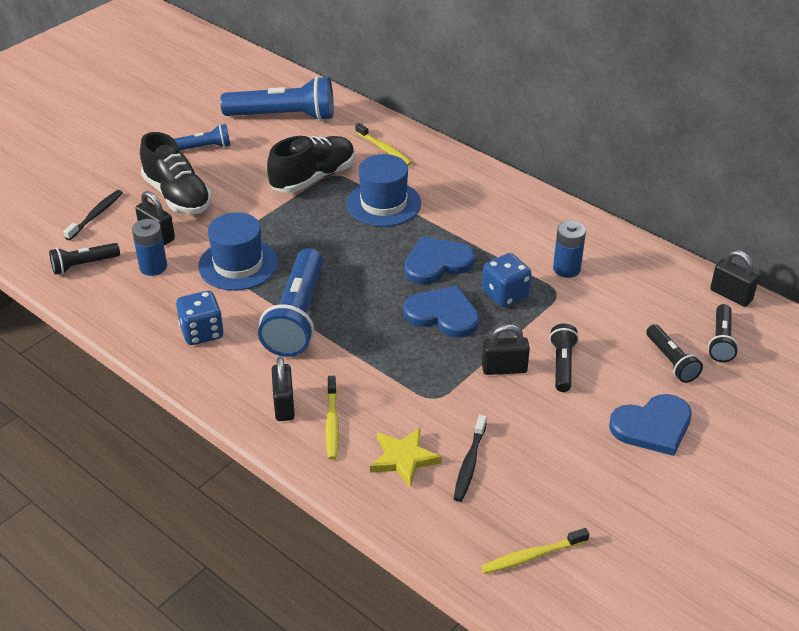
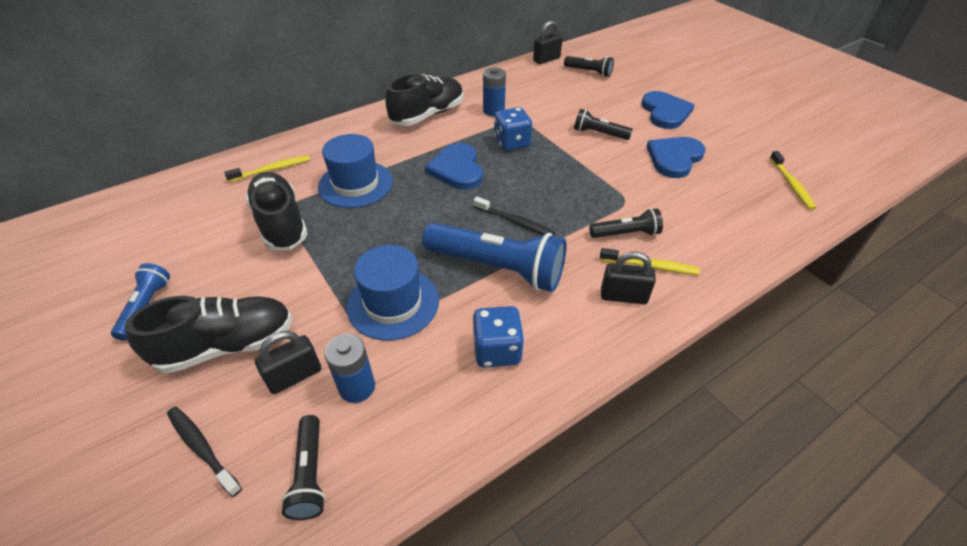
camera: 75 degrees left, 5 degrees up
(283, 116) = (149, 229): blue flashlight -> none
(404, 459) = (696, 229): yellow star -> none
(443, 314) = (525, 177): blue heart -> blue heart (674, 158)
(469, 464) = (701, 196): black toothbrush -> black toothbrush (515, 222)
(504, 369) = (598, 160): black padlock -> none
(529, 221) = (428, 115): none -> black shoe
(671, 361) = (604, 92): black flashlight -> black flashlight (626, 234)

